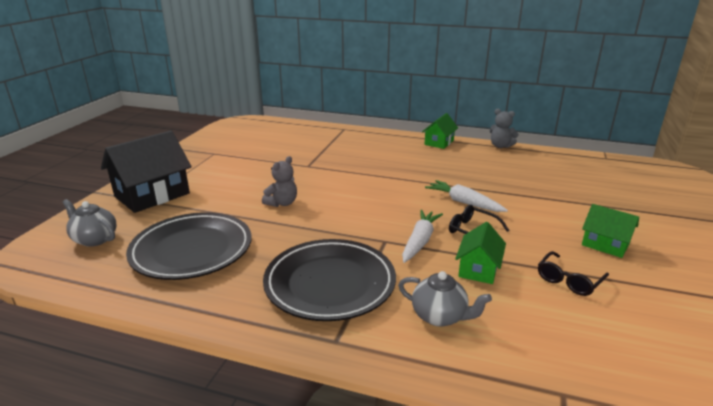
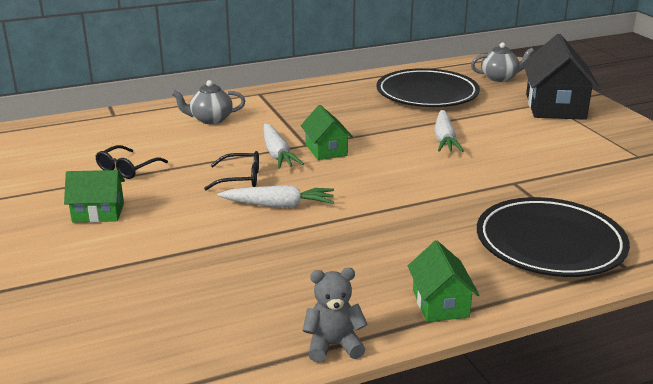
camera: 140 degrees right, 0 degrees up
(282, 203) = (444, 139): grey teddy bear -> white carrot
(330, 283) = (303, 110): black plate -> black plate (550, 243)
(478, 269) = (208, 152): green house -> green house (326, 150)
(569, 280) = (127, 169): black glasses -> black glasses turned 150 degrees counterclockwise

